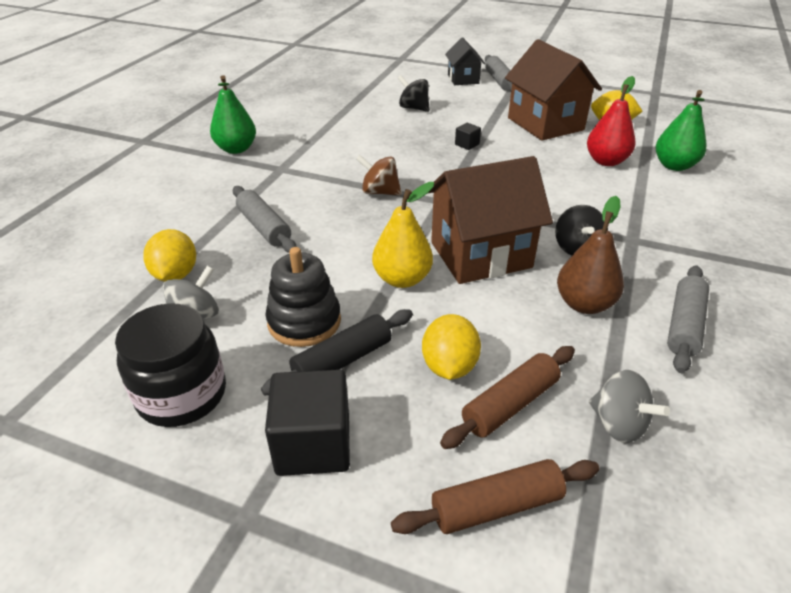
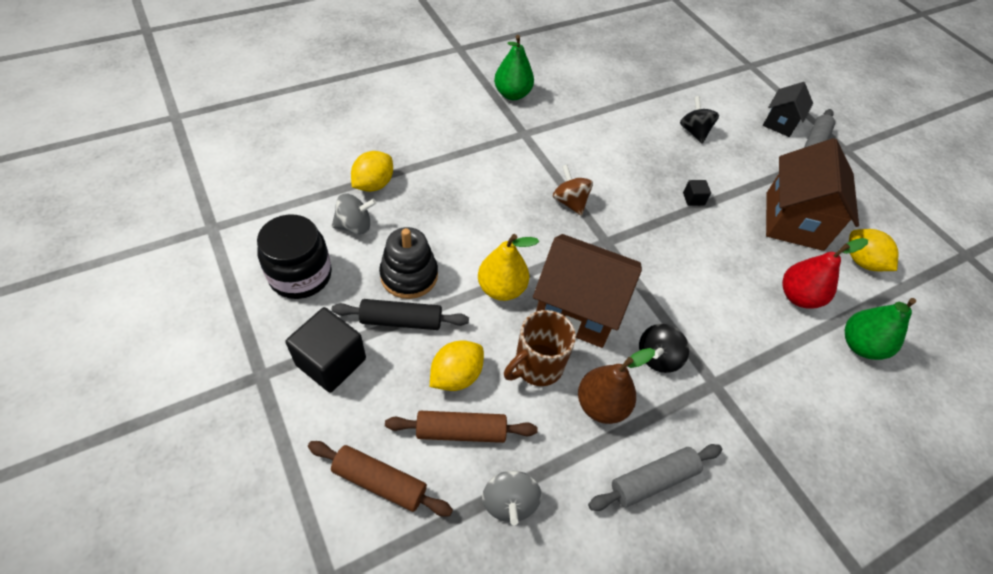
camera: 35 degrees right, 15 degrees up
(264, 227) = (460, 181): grey rolling pin -> none
(503, 312) = (537, 366): none -> brown mug

